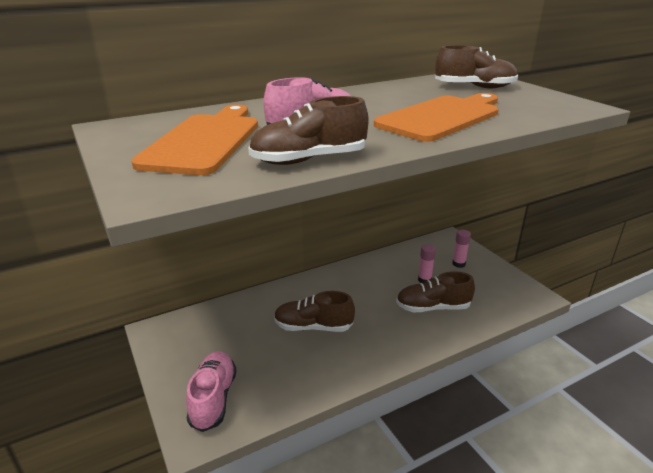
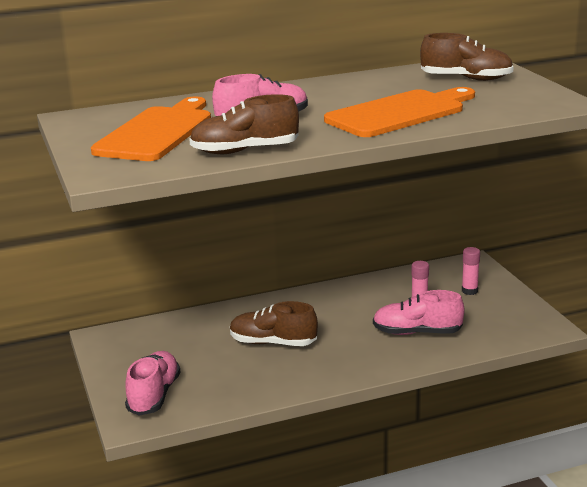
camera: 10 degrees right, 5 degrees down
(433, 307) = (417, 332): brown shoe -> pink shoe

